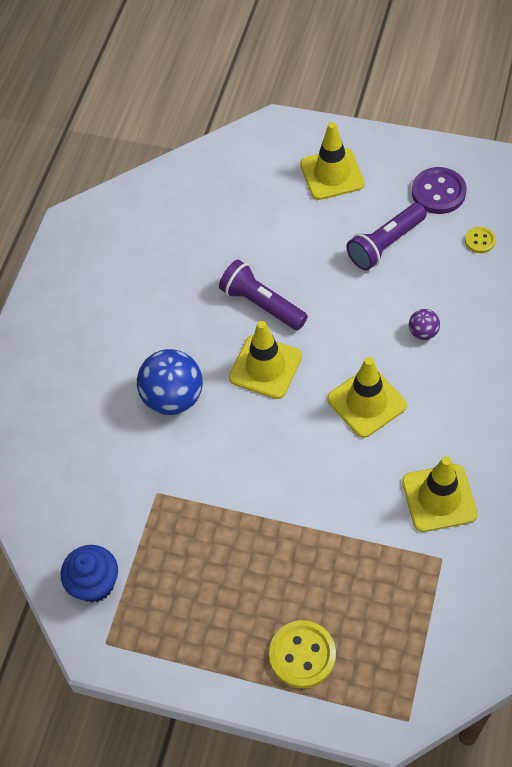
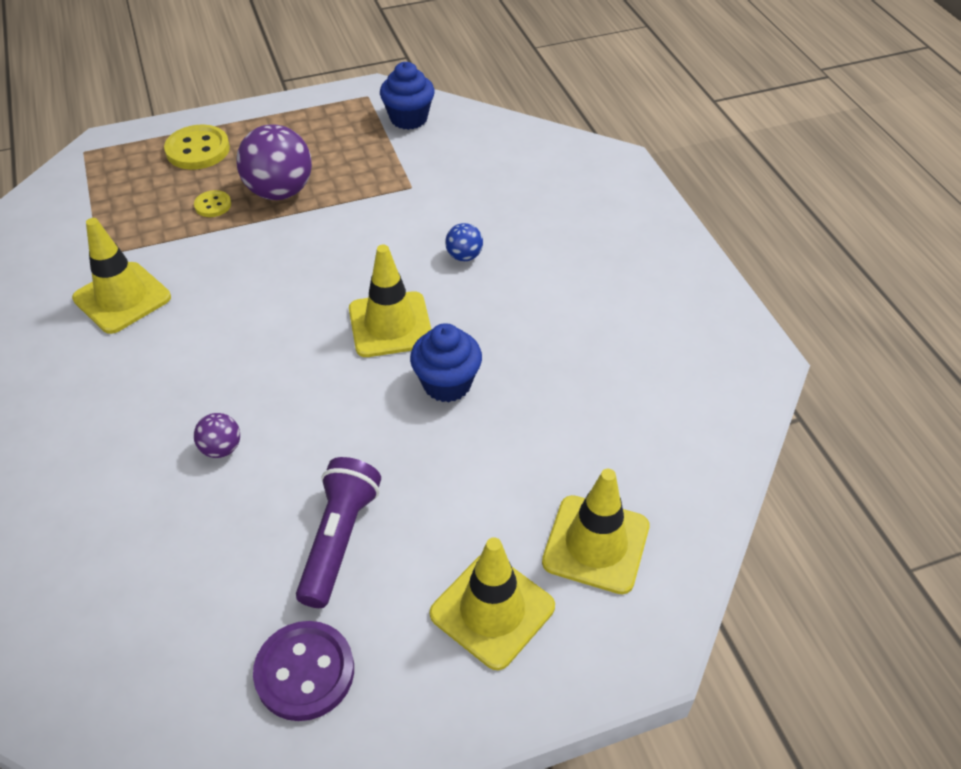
camera: 140 degrees right, 10 degrees down
(173, 398) = (464, 256): blue ball -> blue ball, size x0.49
(262, 304) = (447, 384): purple flashlight -> blue cupcake
(262, 550) = (280, 192): none -> purple ball
(366, 402) = (250, 344): yellow traffic cone -> yellow traffic cone (596, 544)
(480, 241) = (198, 620): yellow button -> yellow button (213, 205)

